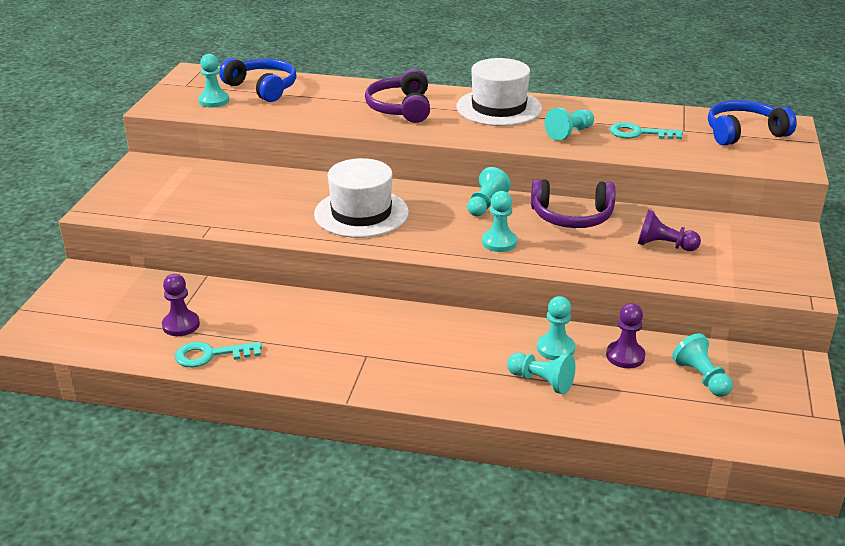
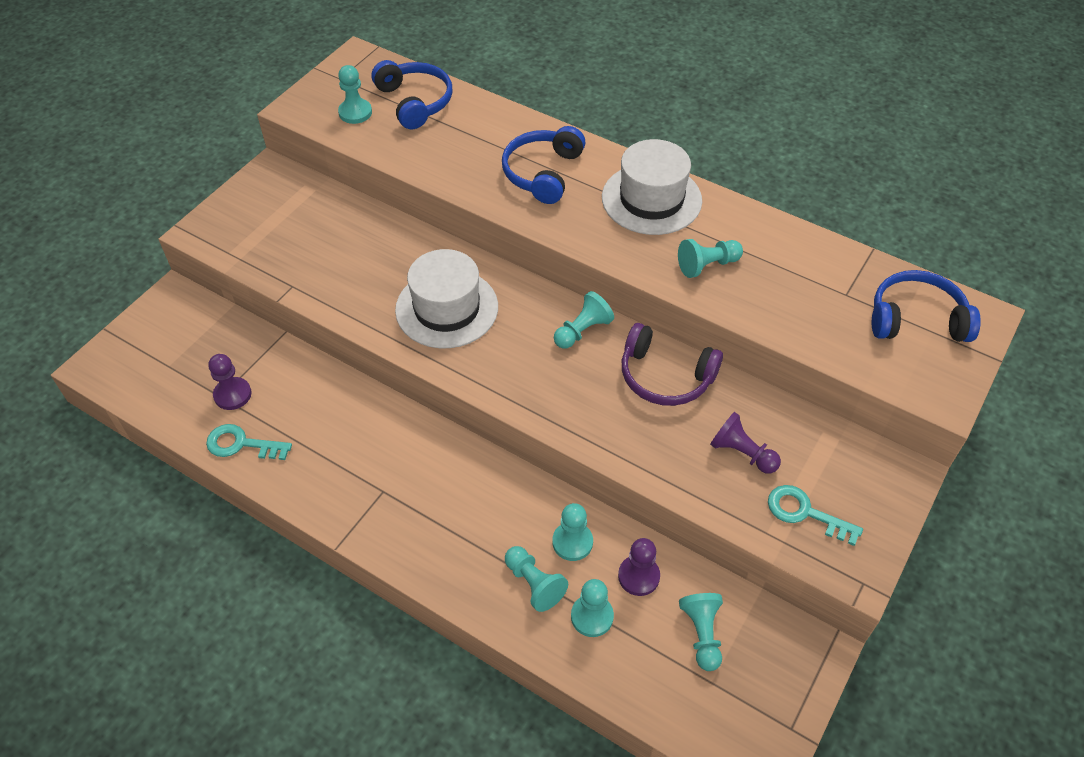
camera: 20 degrees right, 20 degrees up
(400, 108) = (542, 173): purple headphones -> blue headphones
(499, 242) = (565, 395): turquoise pawn -> turquoise pawn (592, 616)
(639, 133) = (788, 286): turquoise key -> turquoise key (805, 513)

